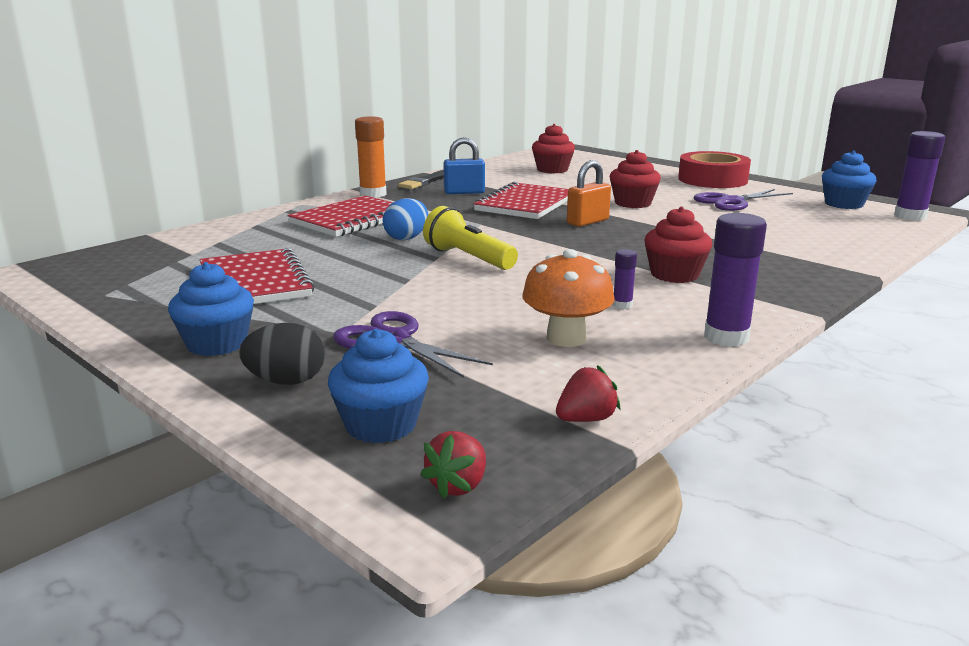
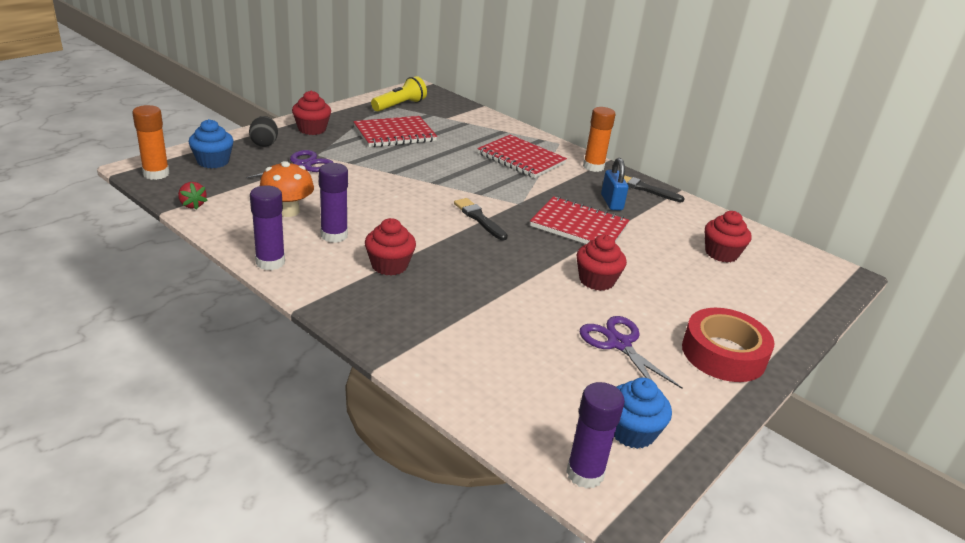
camera: 85 degrees right, 10 degrees up
(217, 343) = (312, 129): blue cupcake -> red cupcake
(406, 238) = (478, 175): blue egg -> none
(458, 485) = (156, 174): red strawberry -> orange glue stick
(468, 258) = (433, 193): yellow flashlight -> yellow flashlight (400, 105)
(530, 238) = (479, 218): none -> black brush
(587, 222) = (528, 248): orange padlock -> none
(622, 305) = (334, 235): purple glue stick -> purple glue stick, size x2.00

